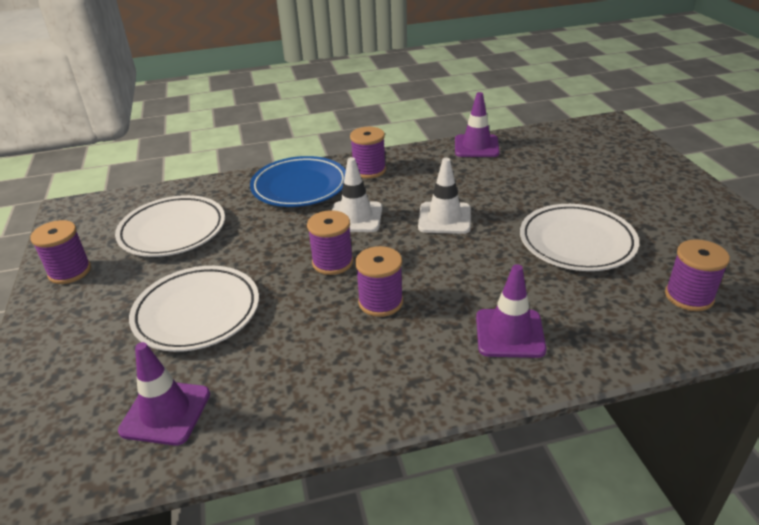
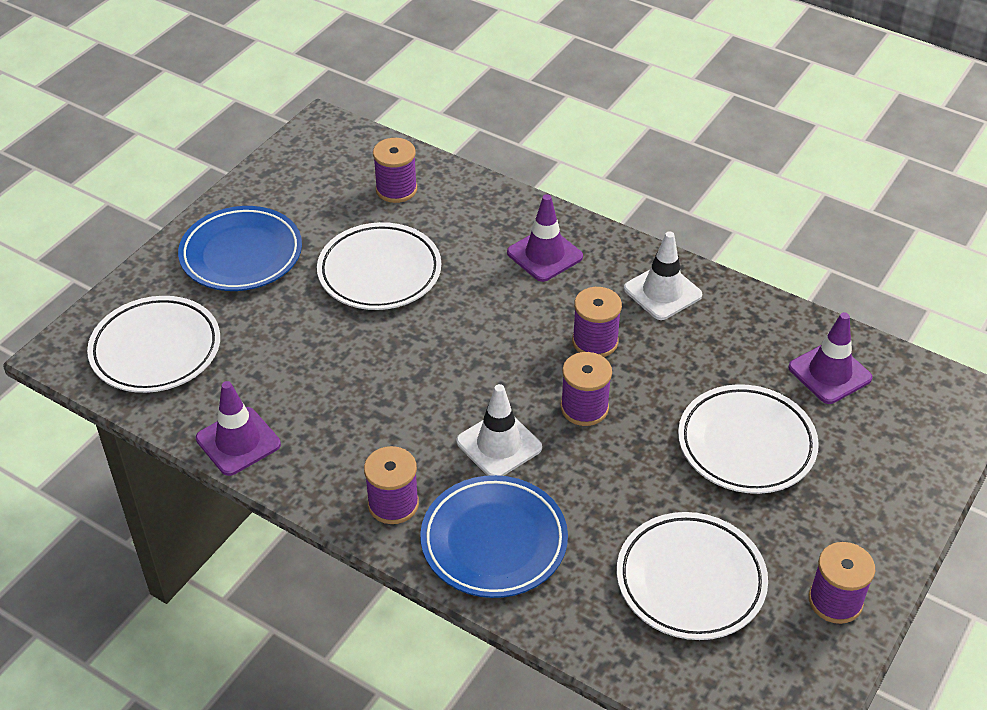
camera: 135 degrees left, 10 degrees up
(444, 218) = (429, 376): white traffic cone -> white traffic cone (662, 292)
(583, 146) = (156, 350): none -> white plate
(656, 197) = (241, 254): none -> blue plate

